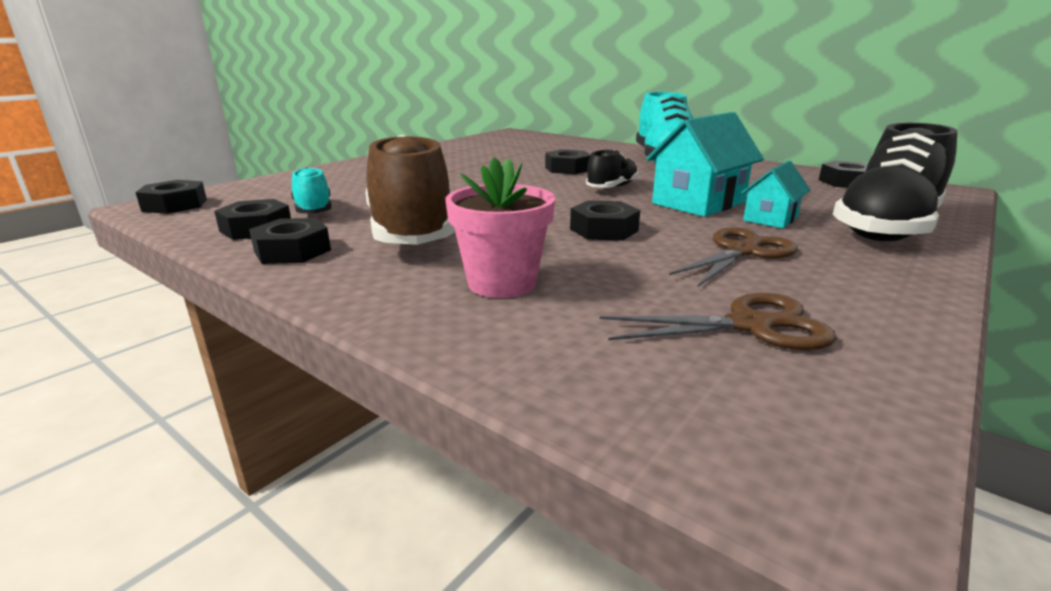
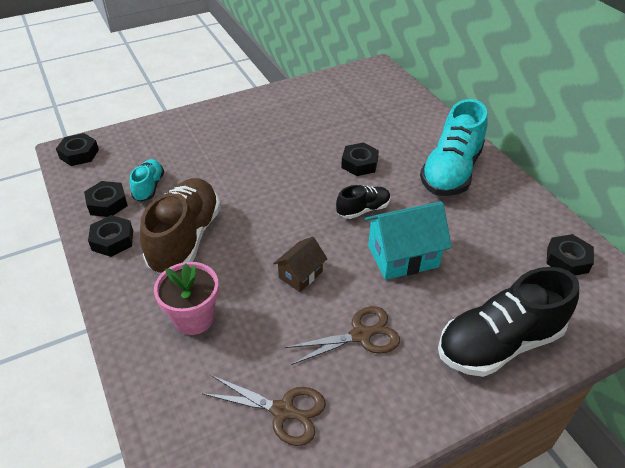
camera: 25 degrees right, 20 degrees up
(603, 230) = (300, 275): black nut -> brown house
(770, 219) = (430, 299): turquoise house -> none

